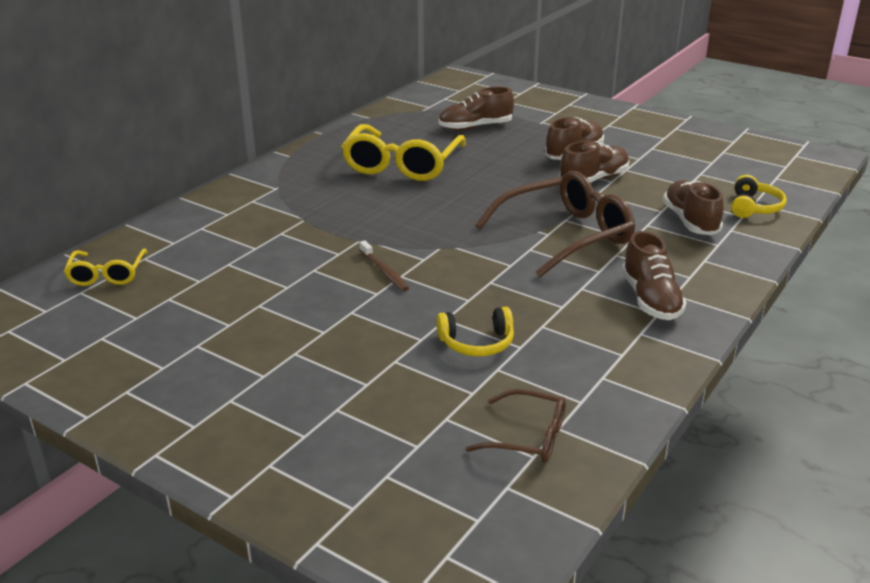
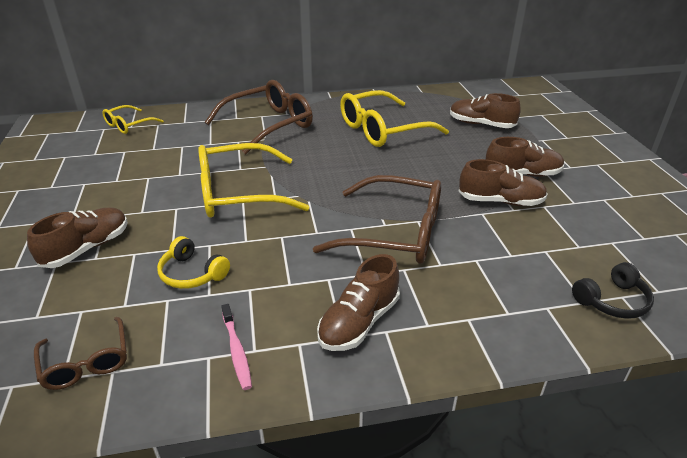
camera: 45 degrees right, 5 degrees up
(280, 206) = (268, 125): none -> brown glasses
(384, 271) = (239, 193): brown toothbrush -> yellow glasses
(612, 362) = (237, 351): none -> pink toothbrush
(690, 221) = (521, 278): brown shoe -> brown shoe (87, 248)
(754, 207) = (612, 301): yellow headphones -> black headphones

